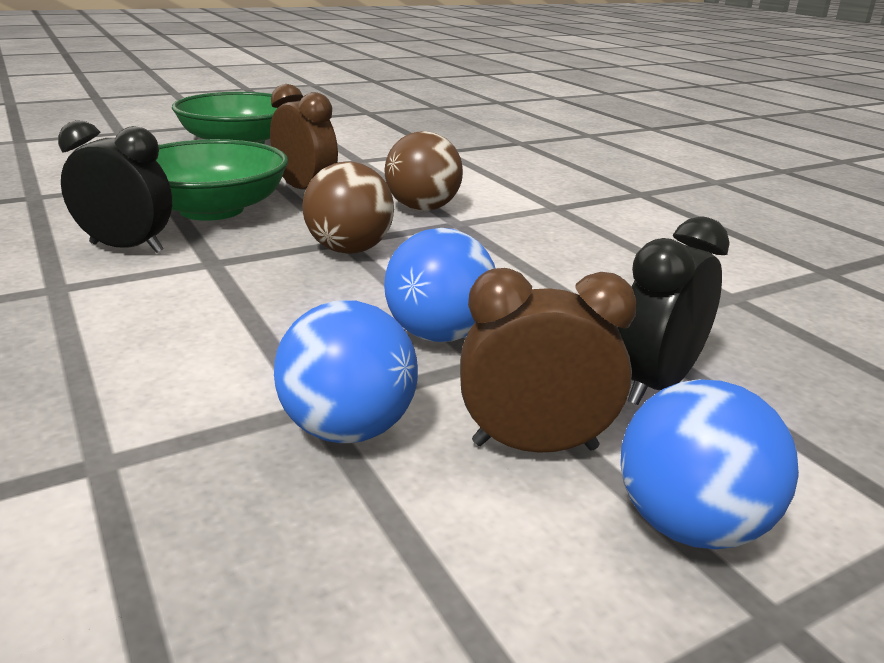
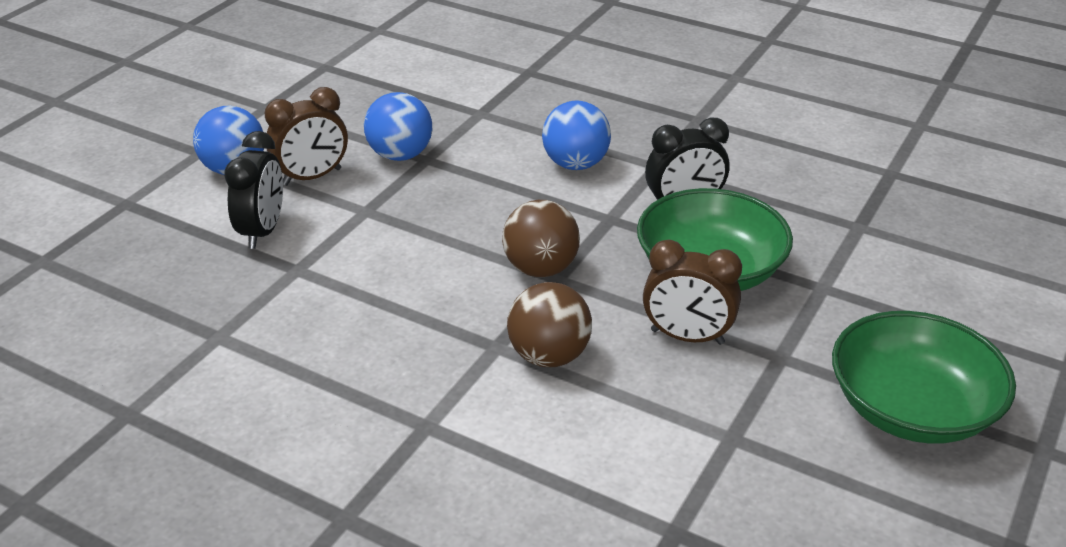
camera: 150 degrees right, 10 degrees up
(439, 335) = (404, 218): blue ball -> blue ball (575, 164)

